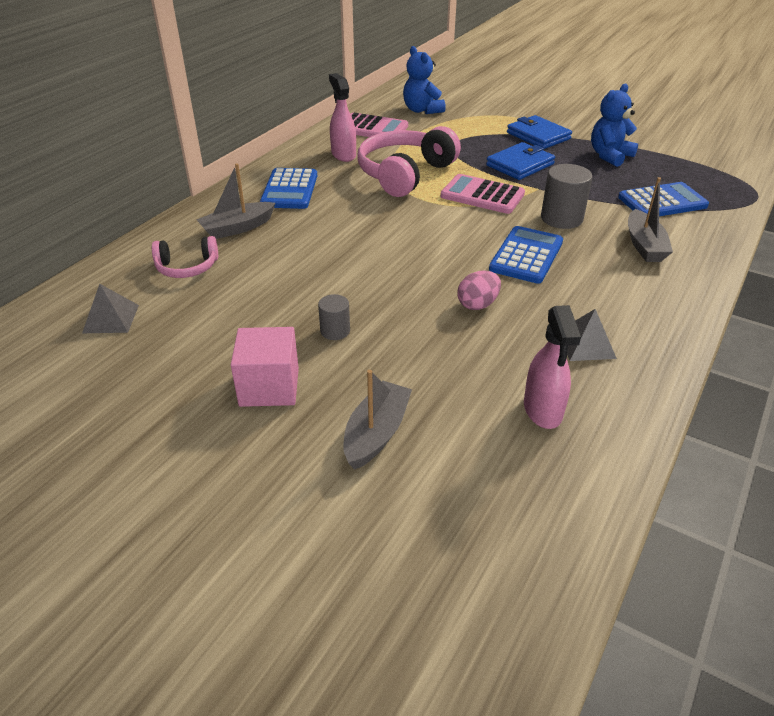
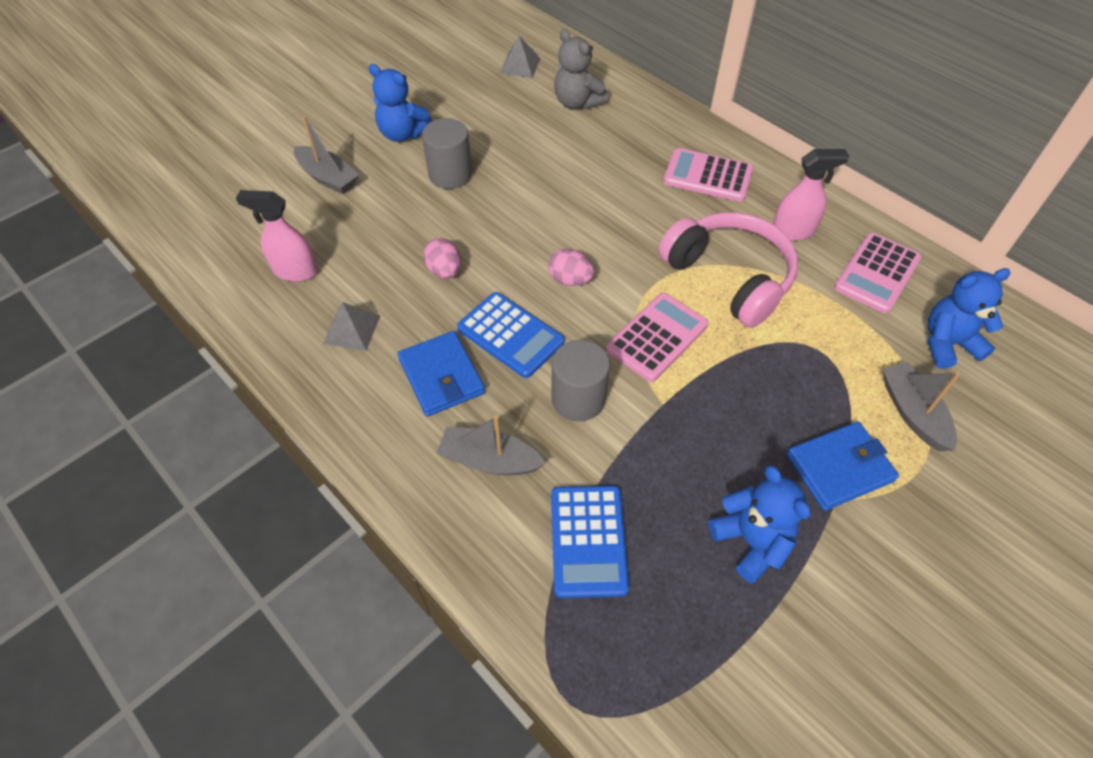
camera: 105 degrees right, 15 degrees up
(187, 267) = (577, 102): pink headphones -> grey teddy bear
(237, 228) = (635, 134): grey boat -> grey boat (912, 413)
(269, 387) = (403, 134): pink cube -> blue teddy bear
(289, 190) = (708, 176): blue calculator -> pink calculator
(335, 331) = (450, 174): grey cylinder -> grey cylinder, size x1.74
(448, 237) = (570, 280): none -> pink egg
(520, 165) = (737, 407): blue wallet -> blue wallet (442, 376)

